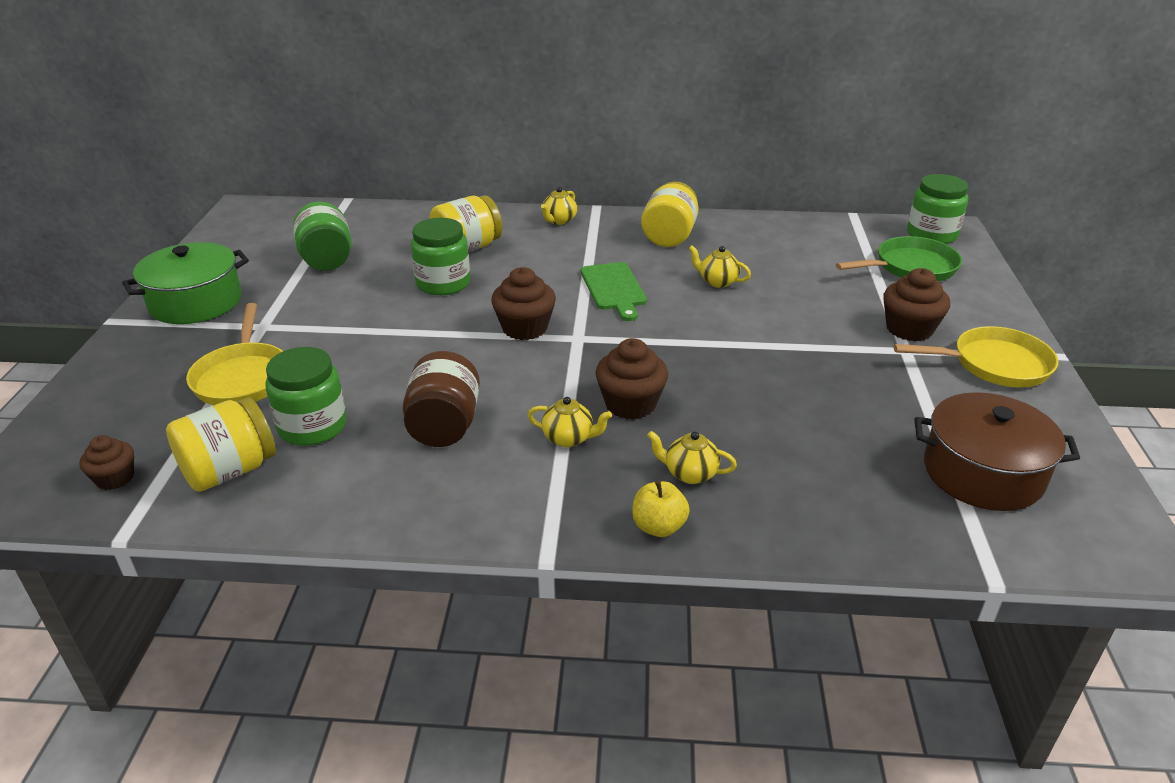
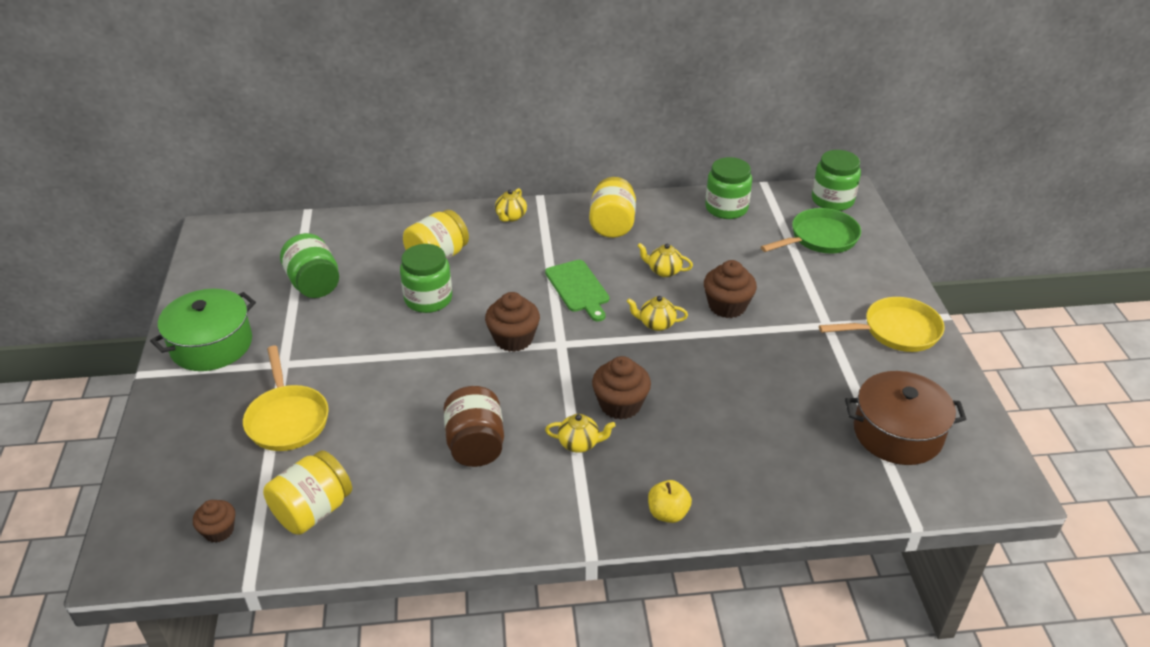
camera: 10 degrees left, 5 degrees up
(312, 426) = (366, 460): green jar -> green jar (726, 208)
(689, 474) = (681, 463): yellow teapot -> yellow teapot (656, 324)
(909, 329) = (827, 303): brown cupcake -> brown cupcake (727, 306)

